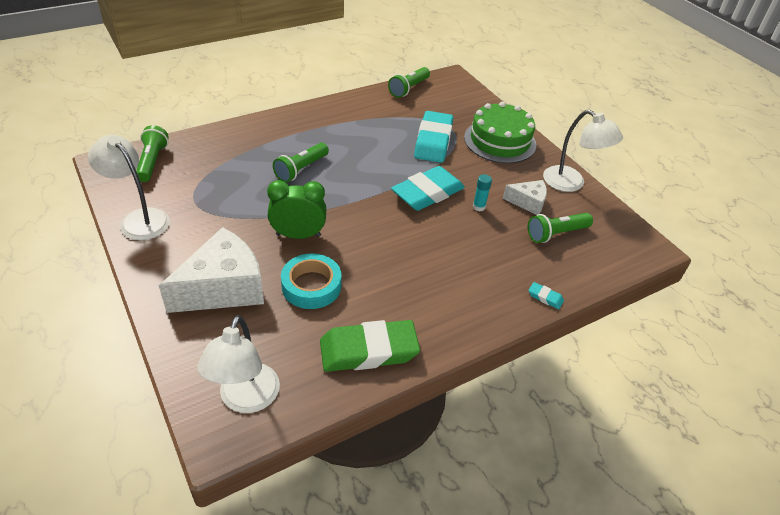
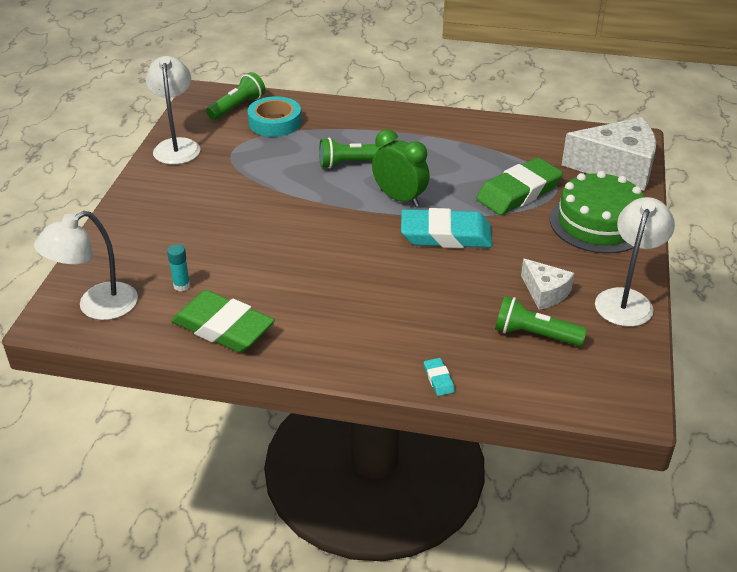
camera: 45 degrees right, 5 degrees down
(223, 287) = (175, 224): white cheese -> white cheese (617, 168)
(298, 235) = (280, 214): green clock -> green clock (399, 198)
(311, 286) = (241, 257): turquoise tape -> turquoise tape (275, 122)
(408, 89) = (561, 133): green flashlight -> none
(433, 141) = (518, 192): turquoise eraser -> green eraser
(479, 207) = (483, 271): turquoise glue stick -> turquoise glue stick (181, 286)
(571, 183) = (626, 299): white lamp -> white lamp turned 150 degrees counterclockwise

